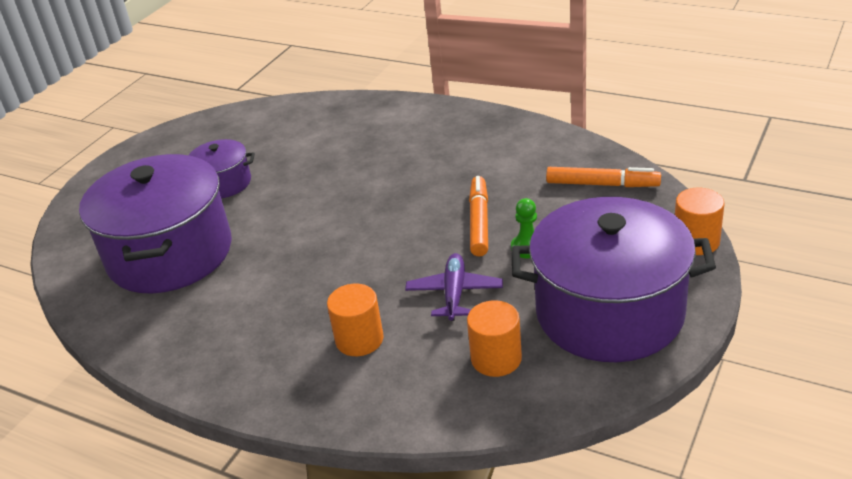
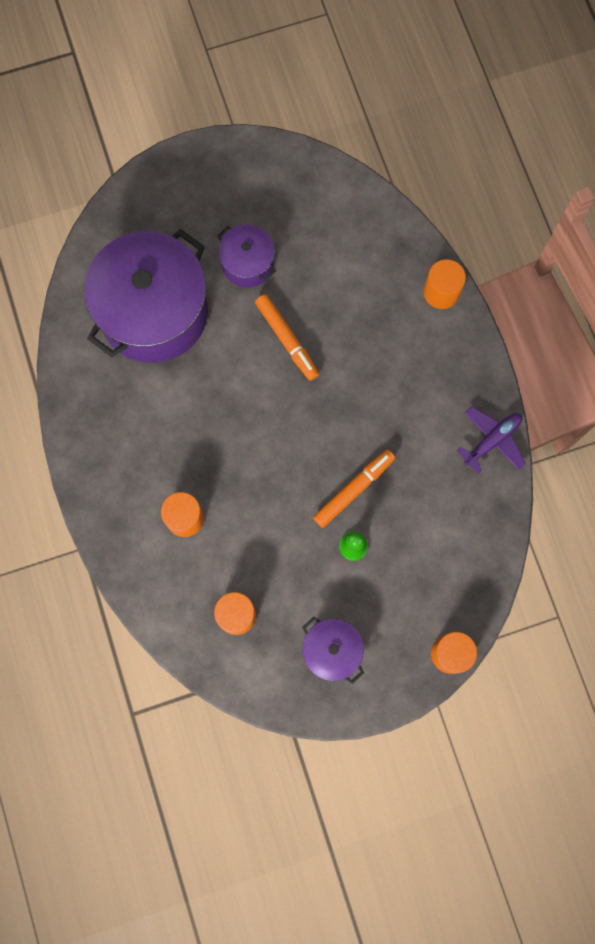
camera: 40 degrees right, 40 degrees up
(395, 107) = (441, 292): none -> orange cylinder
(454, 293) = (271, 539): purple plane -> purple plane (492, 441)
(602, 184) = (466, 540): orange marker -> orange marker (287, 340)
(609, 312) = (332, 651): purple pot -> purple pot, size x0.48

